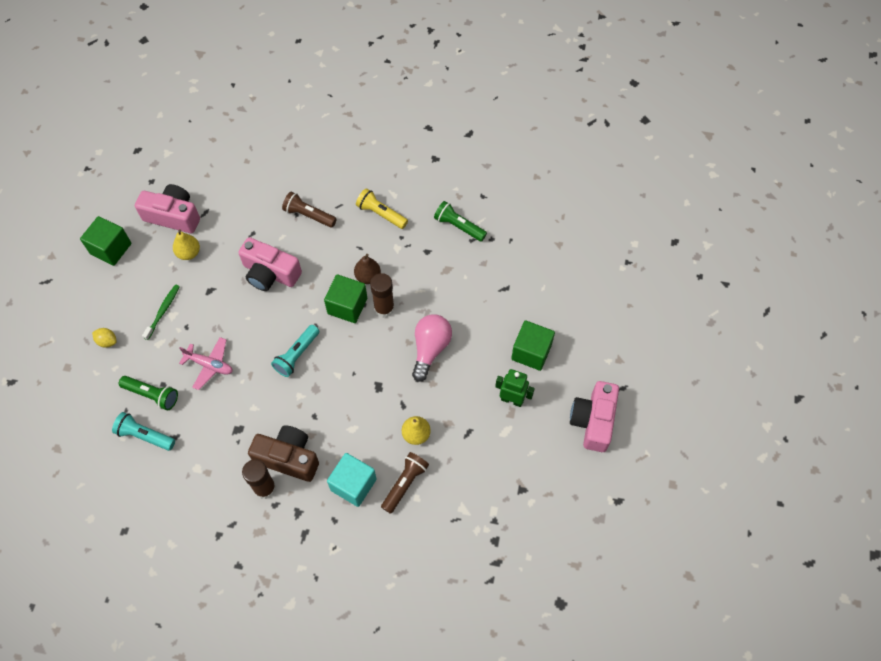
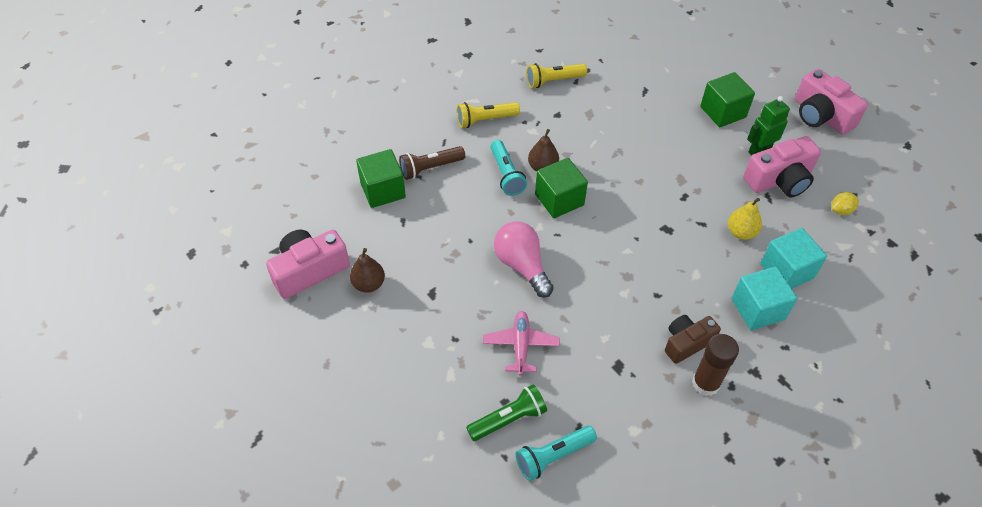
camera: 50 degrees left, 10 degrees down
(107, 341) = (400, 422): yellow lemon -> yellow lemon (841, 210)
(111, 249) = (286, 349): green cube -> green cube (383, 190)
(163, 311) = (415, 348): green toothbrush -> none
(189, 253) = (369, 284): yellow pear -> brown pear
(209, 365) = (521, 345): pink plane -> pink plane turned 60 degrees counterclockwise
(270, 273) = (464, 234): pink camera -> pink camera (779, 180)
(288, 457) = (686, 343): brown camera -> brown camera, size x0.67
(297, 355) = (576, 268): turquoise flashlight -> turquoise flashlight (506, 174)
(384, 308) = (587, 176): brown glue stick -> none
(405, 484) = (787, 271): brown flashlight -> turquoise cube
(430, 349) = (660, 171): pink light bulb -> pink light bulb (522, 266)
(459, 226) = (554, 81): green flashlight -> yellow flashlight

